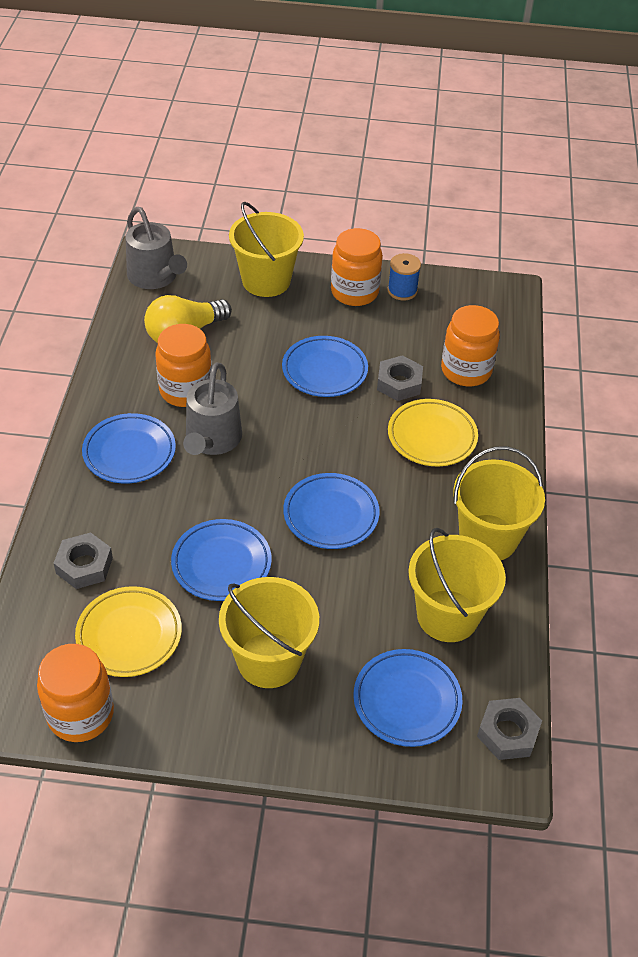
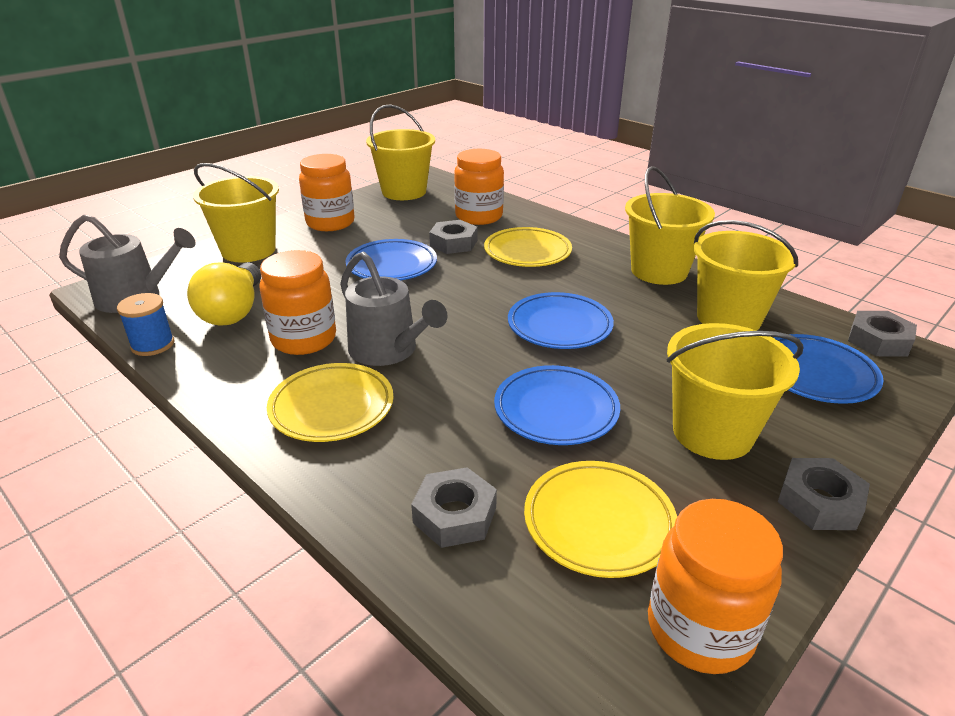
camera: 50 degrees left, 15 degrees down
(129, 452) = (332, 407): blue plate -> yellow plate
(238, 743) = (819, 502): none -> grey nut
(402, 290) = (362, 207): blue spool -> blue spool (153, 345)
(461, 296) = (404, 192): none -> yellow bucket

